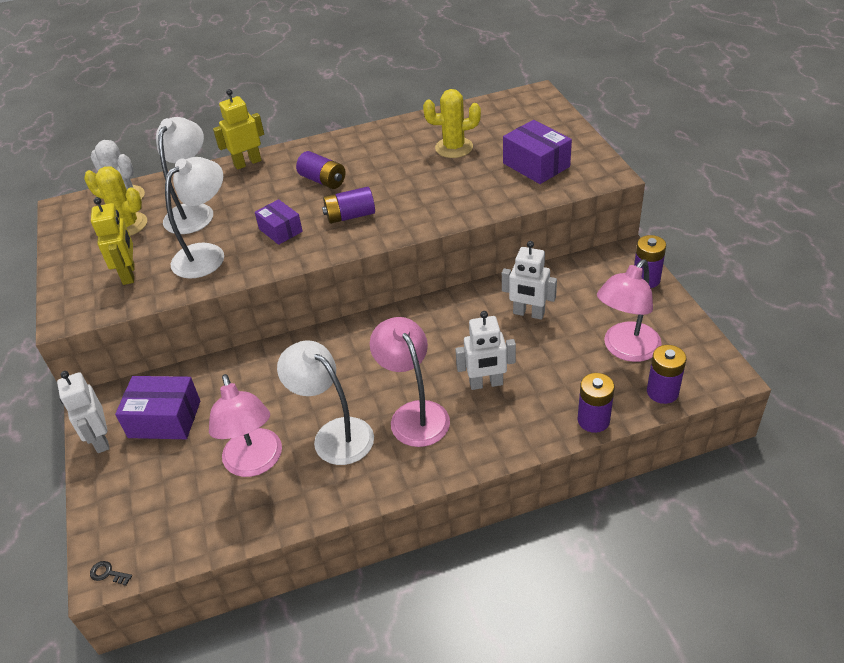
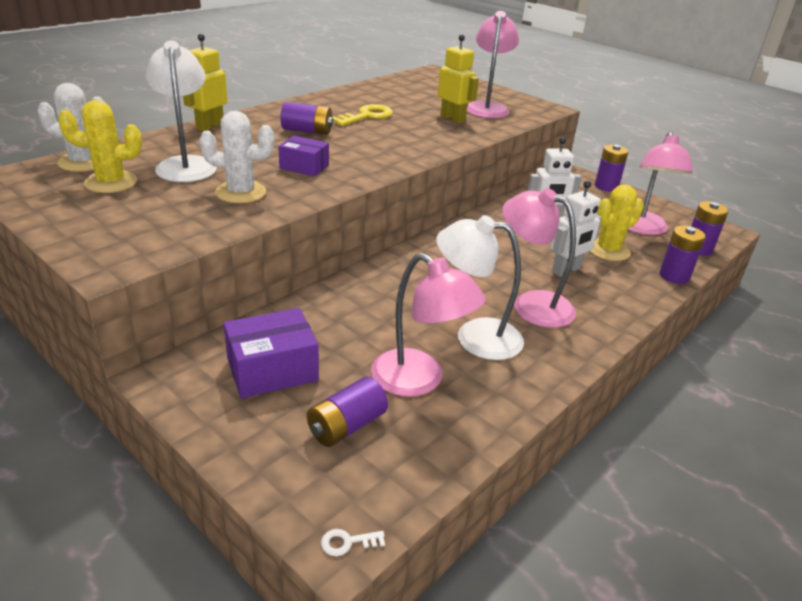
camera: 35 degrees left, 10 degrees down
(100, 440) = (205, 410): white robot -> none
(108, 573) = (347, 542): black key -> white key
(129, 274) = (158, 219): yellow robot -> yellow robot (453, 119)
(207, 254) = (241, 192): white lamp -> white cactus
(350, 216) = (364, 150): purple battery -> purple battery (347, 426)
(396, 164) = (367, 116): none -> yellow key
(454, 148) = (406, 103): yellow cactus -> yellow cactus (608, 250)
(536, 165) = (487, 107): purple box -> pink lamp

